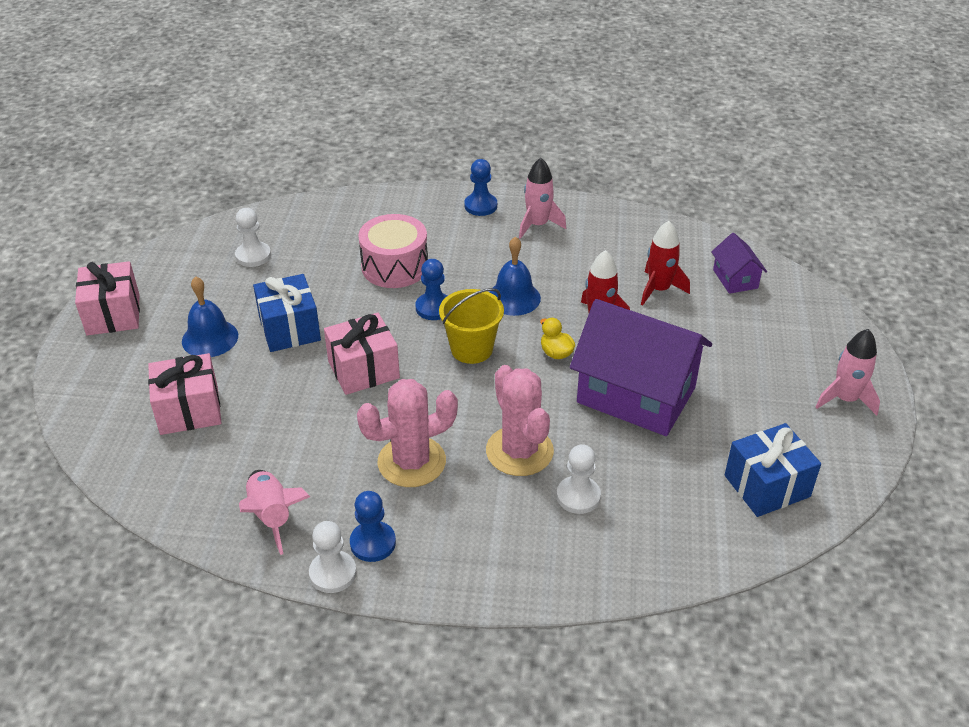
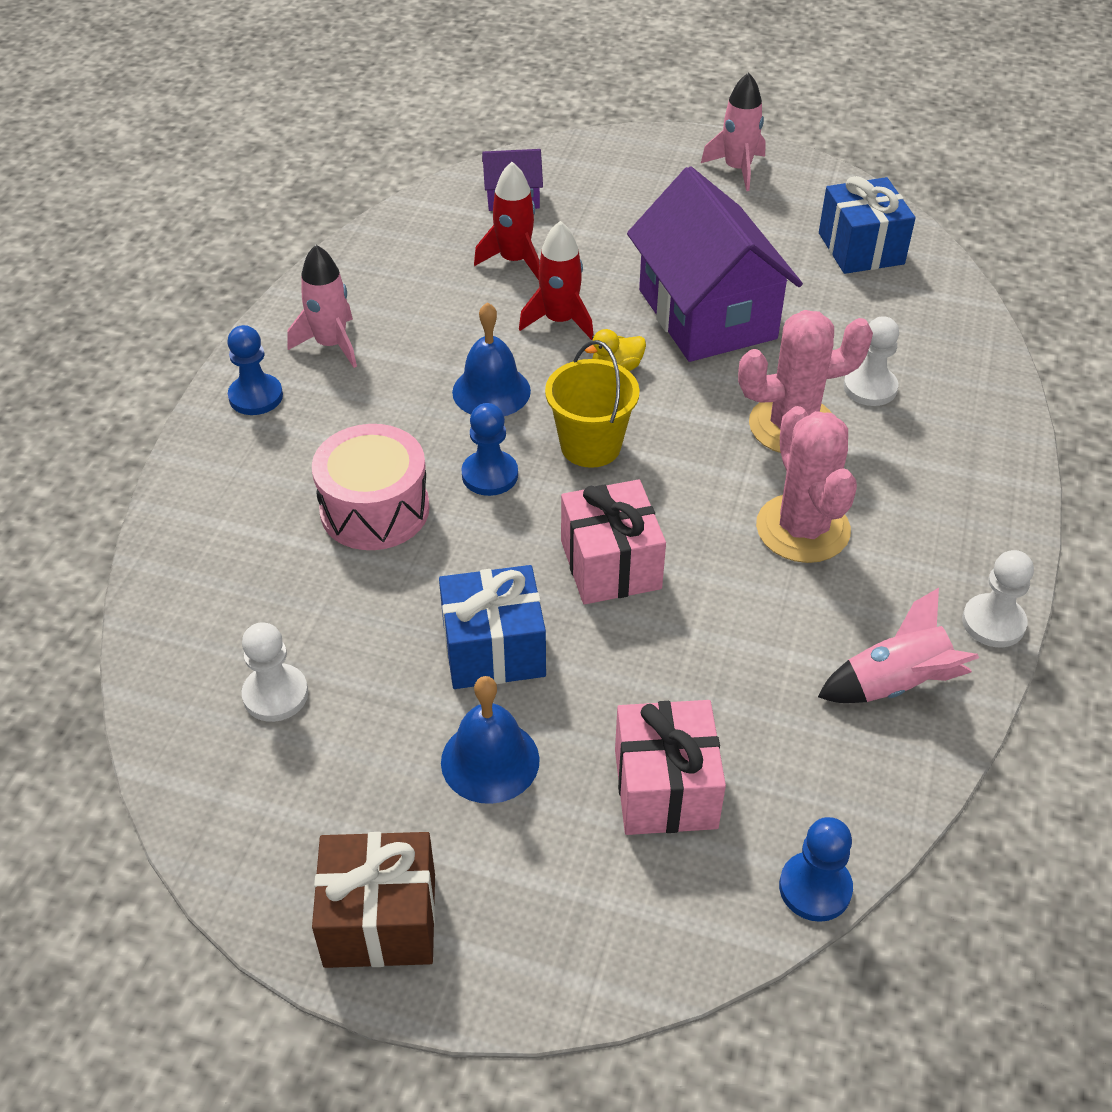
camera: 80 degrees left, 5 degrees up
(113, 314) = (380, 920): pink gift -> brown gift
(373, 543) = (942, 579): blue pawn -> blue pawn (815, 888)
(636, 395) = (707, 314): purple house -> purple house turned 60 degrees counterclockwise

